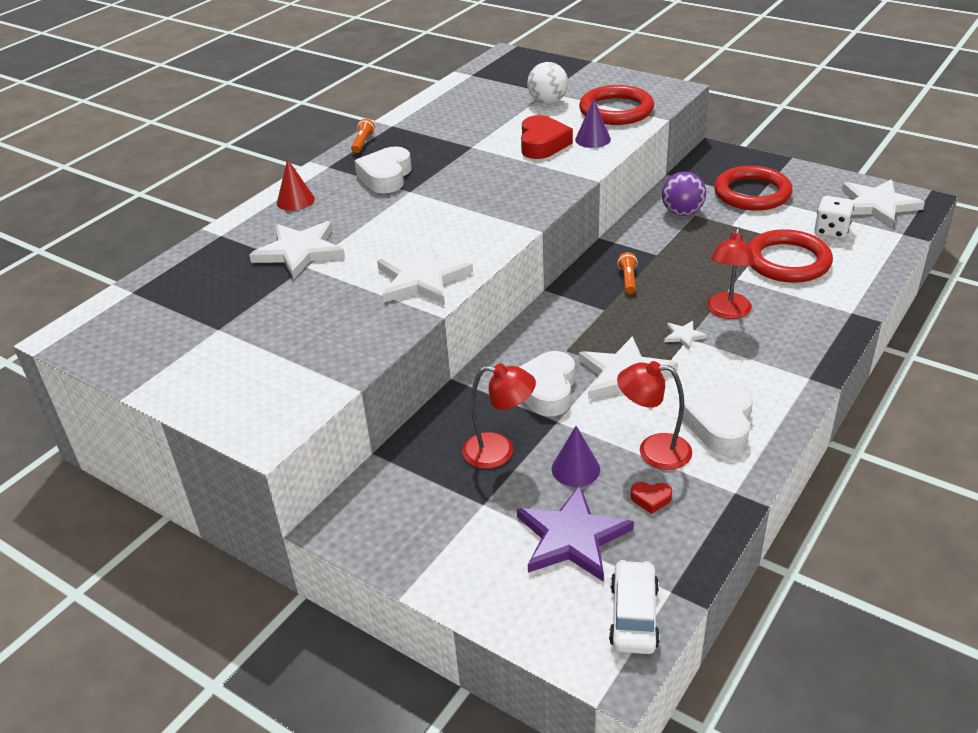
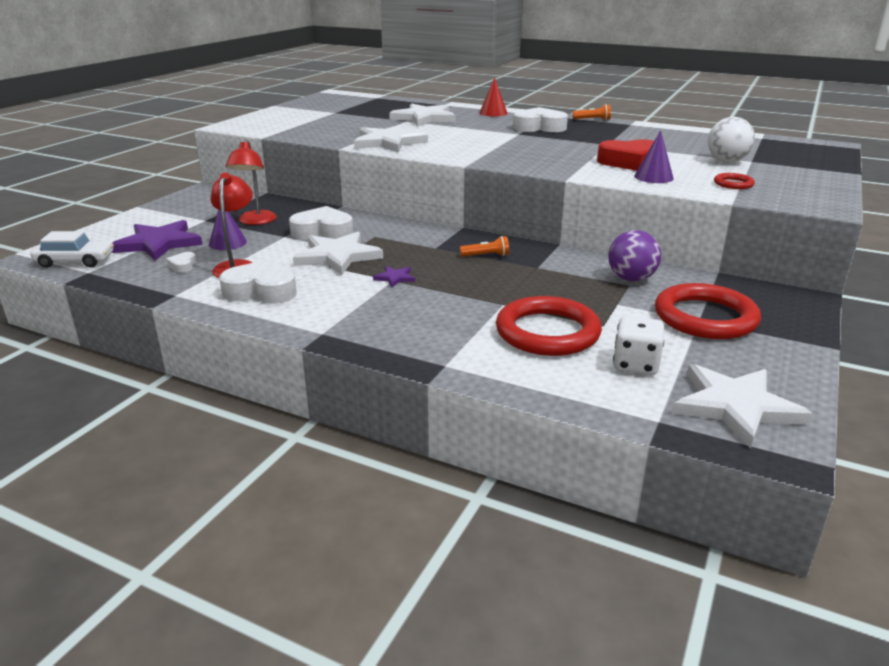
camera: 80 degrees right, 10 degrees down
(616, 110) = (733, 184): red ring -> red ring, size x0.45
(651, 499) = (183, 266): red heart -> white heart
(684, 336) = (395, 278): white star -> purple star
(727, 312) = (437, 297): red lamp -> none

